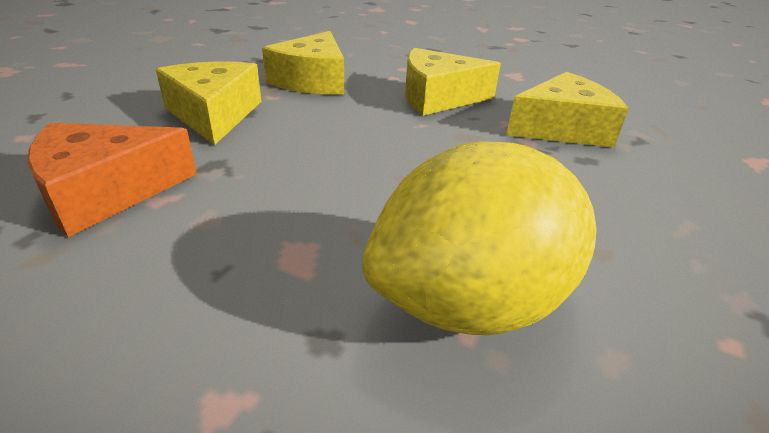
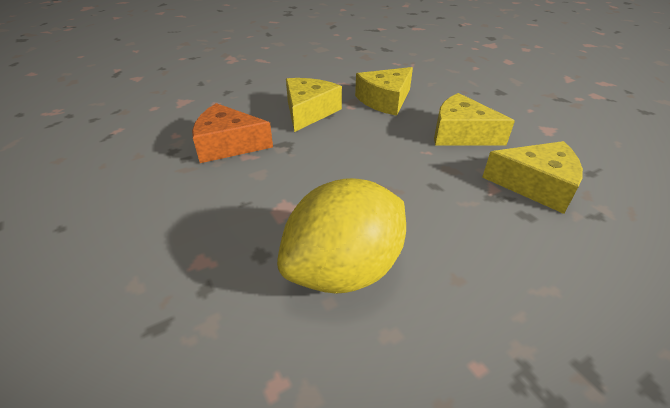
camera: 35 degrees right, 5 degrees up
(471, 302) = (344, 269): yellow lemon -> yellow lemon turned 45 degrees counterclockwise

